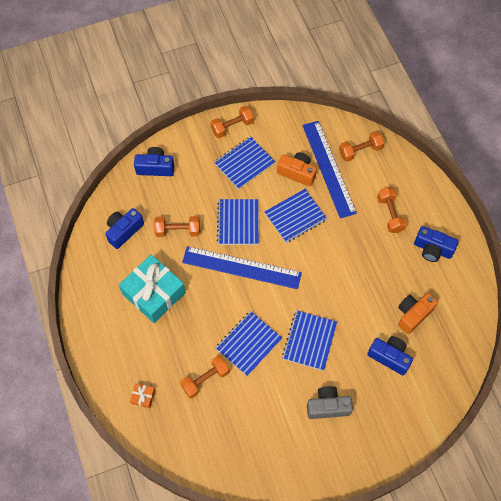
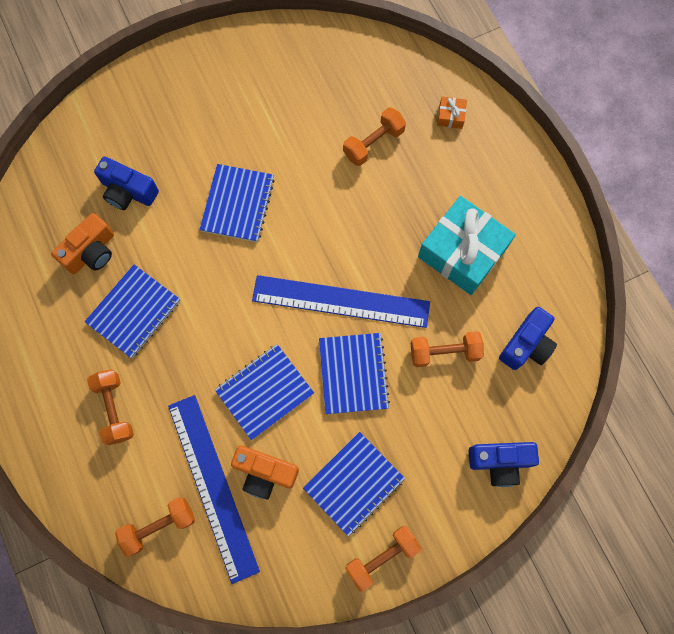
camera: 175 degrees right, 10 degrees up
(248, 344) = (320, 193): blue notebook -> blue notebook (134, 312)
(328, 406) = (212, 123): grey camera -> none
(432, 249) = (53, 355): blue camera -> none

